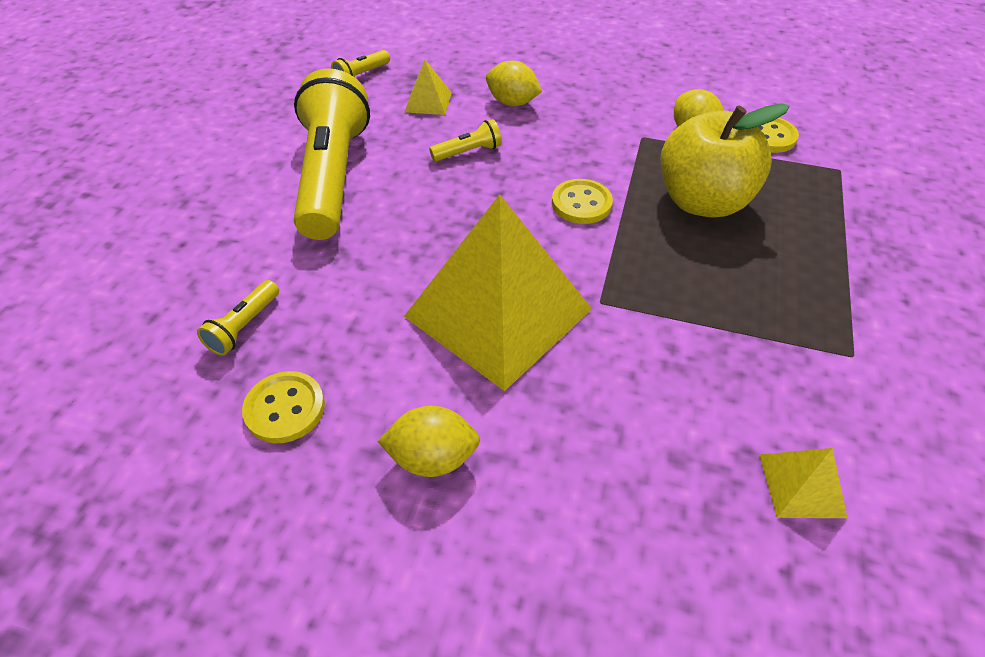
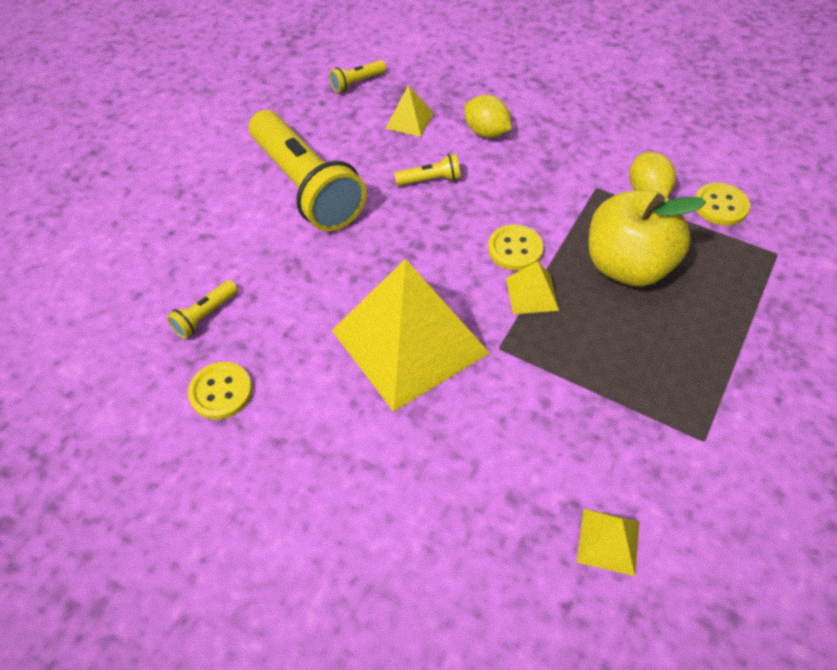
camera: 15 degrees right, 5 degrees up
(333, 176) = (306, 186): yellow flashlight -> yellow flashlight turned 135 degrees clockwise
(432, 457) = (322, 455): yellow lemon -> none
(615, 243) = (532, 294): none -> yellow pyramid

